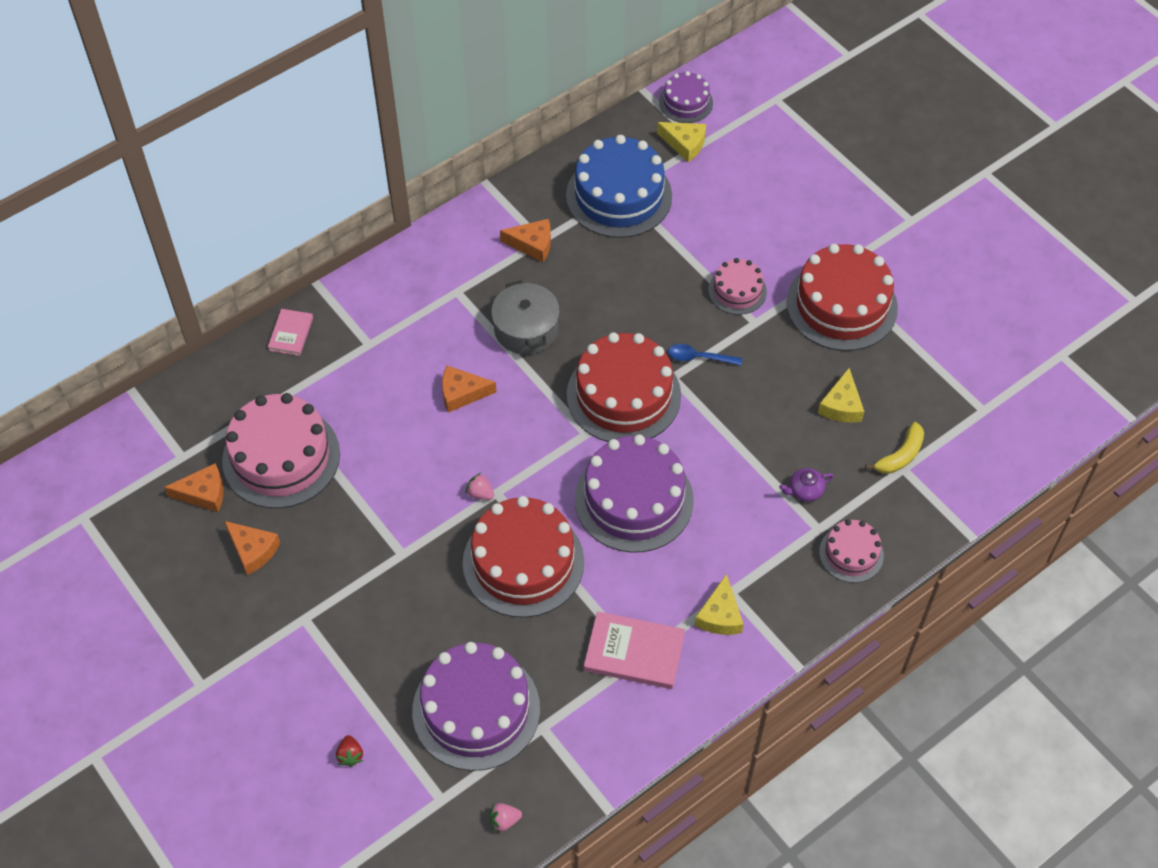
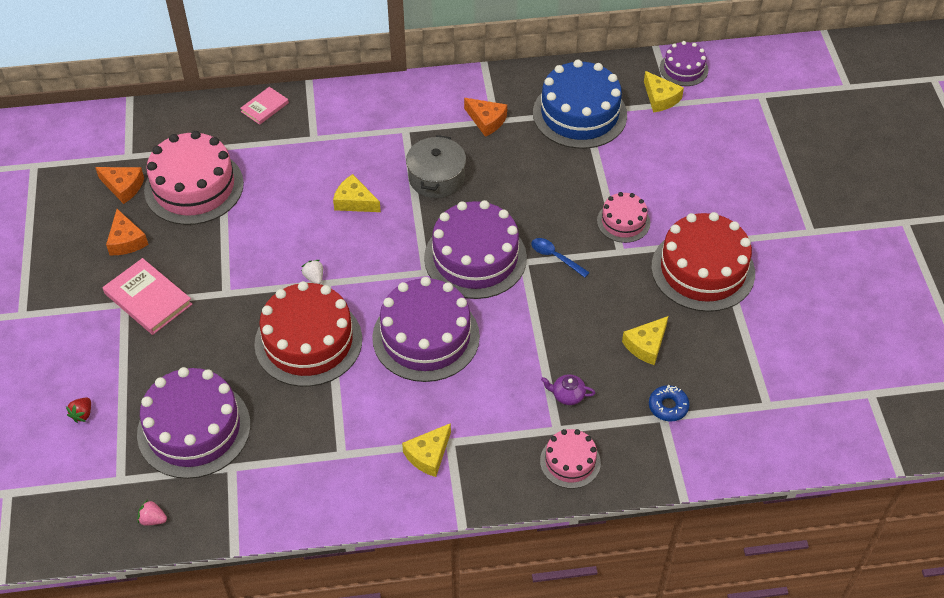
camera: 30 degrees right, 5 degrees down
(462, 393) = (354, 201): orange cheese -> yellow cheese
(480, 493) = (314, 277): pink strawberry -> white strawberry
(623, 395) = (475, 258): red cake -> purple cake
(634, 652) = (341, 448): pink book -> pink book (148, 299)
(900, 455) = (668, 406): yellow banana -> blue donut

